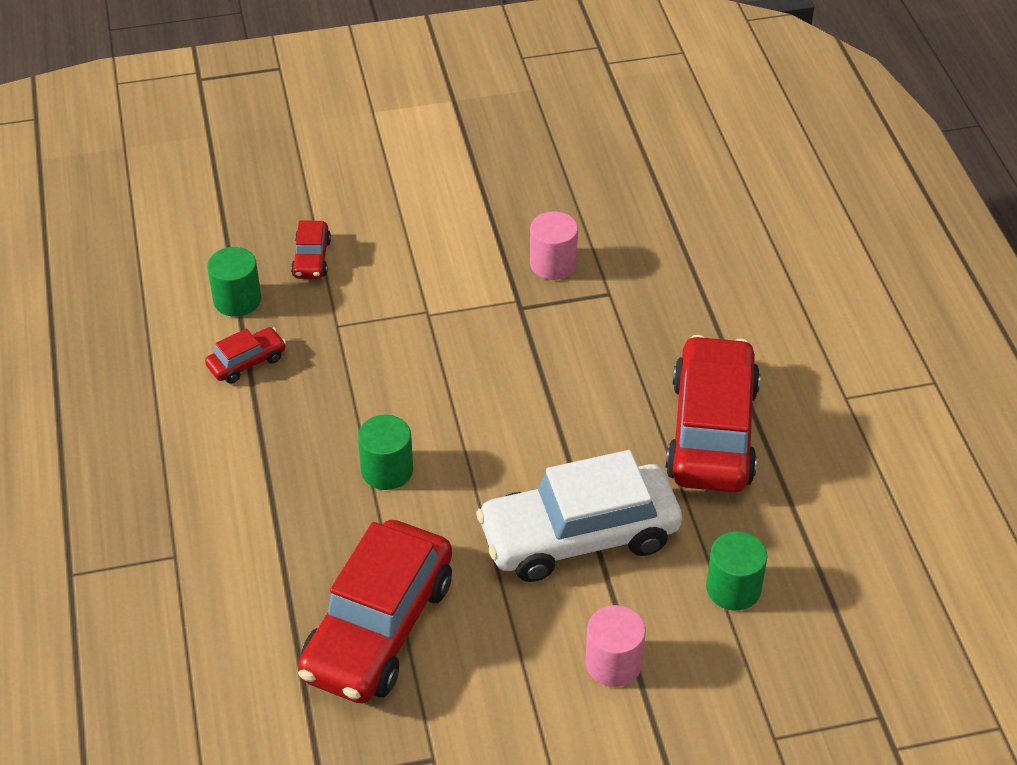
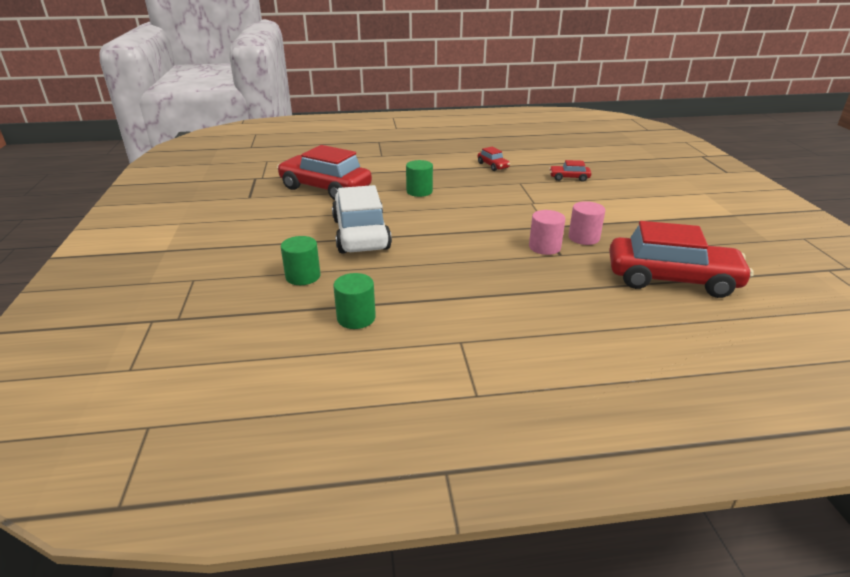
camera: 95 degrees right, 15 degrees down
(237, 300) = (535, 164): green cylinder -> green cylinder (356, 318)
(613, 663) = (273, 238): pink cylinder -> pink cylinder (544, 247)
(711, 431) = (432, 280): red car -> red car (672, 279)

